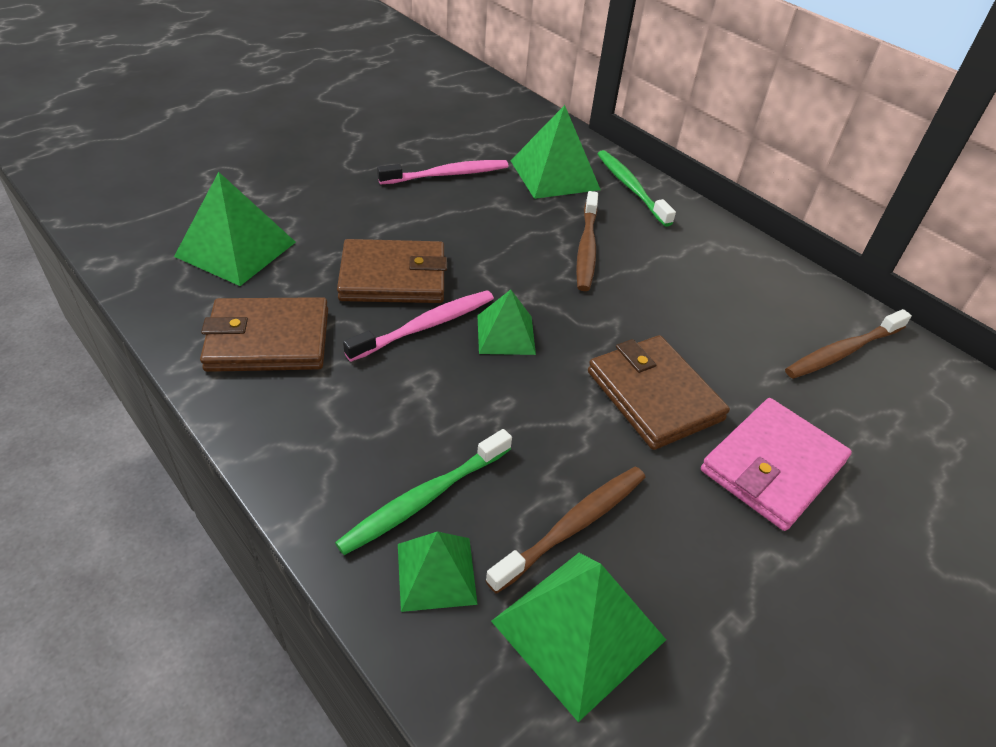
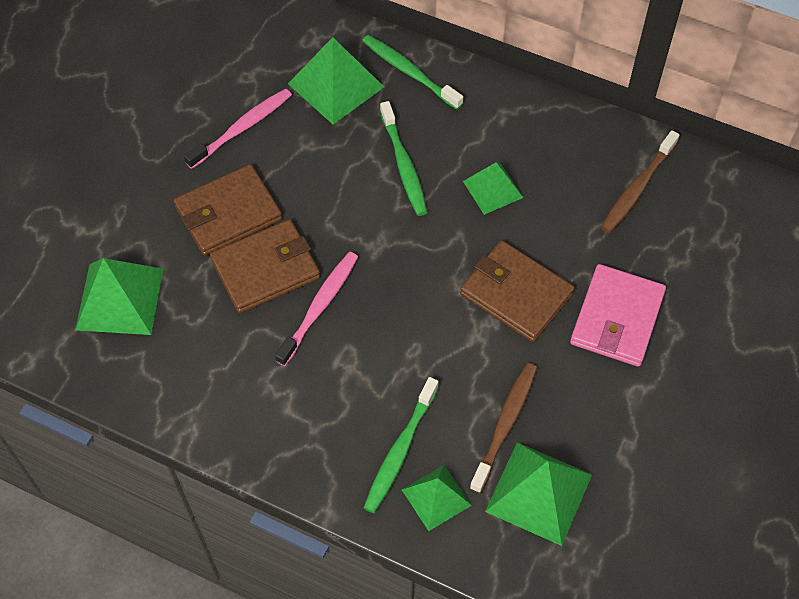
camera: 20 degrees left, 15 degrees up
(268, 340) = (210, 374): brown wallet -> brown wallet (228, 213)
(505, 334) = (383, 286): green pyramid -> green pyramid (492, 189)
(586, 248) = (403, 165): brown toothbrush -> green toothbrush

